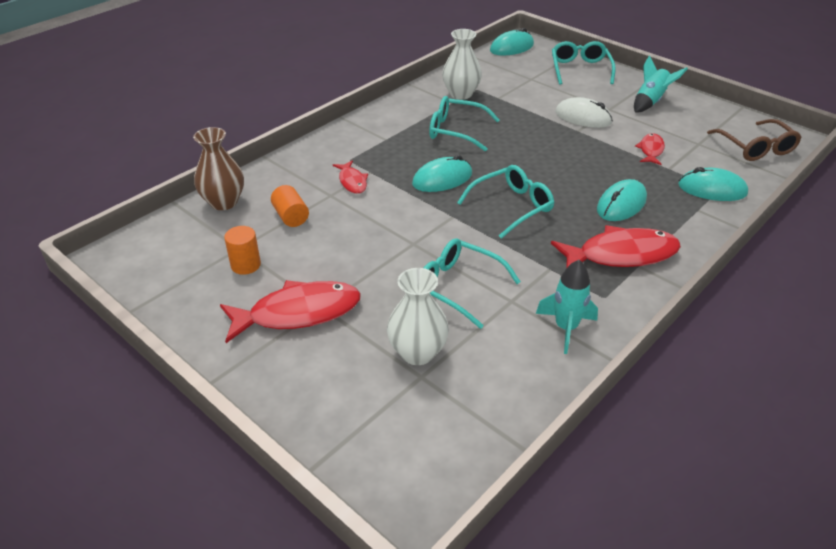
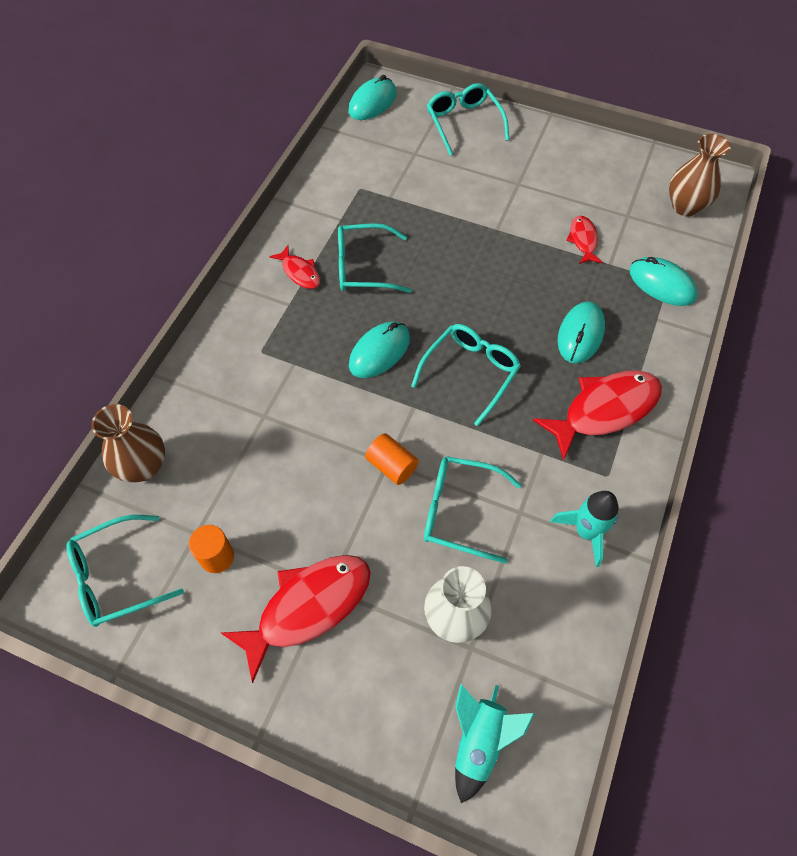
camera: 20 degrees left, 20 degrees up
(165, 257) = (117, 576): none -> turquoise glasses
(291, 216) = (234, 465): orange cylinder -> orange cylinder (391, 466)
(352, 182) = (280, 387): red fish -> red fish (300, 272)
(461, 94) = (345, 202): white vase -> none
(583, 117) = (495, 205): white mouse -> none
(651, 102) = (558, 160): turquoise rocket -> turquoise rocket (479, 741)
(712, 189) = (661, 284): turquoise mouse -> turquoise mouse turned 45 degrees clockwise
(755, 148) = (685, 206): brown glasses -> brown vase

